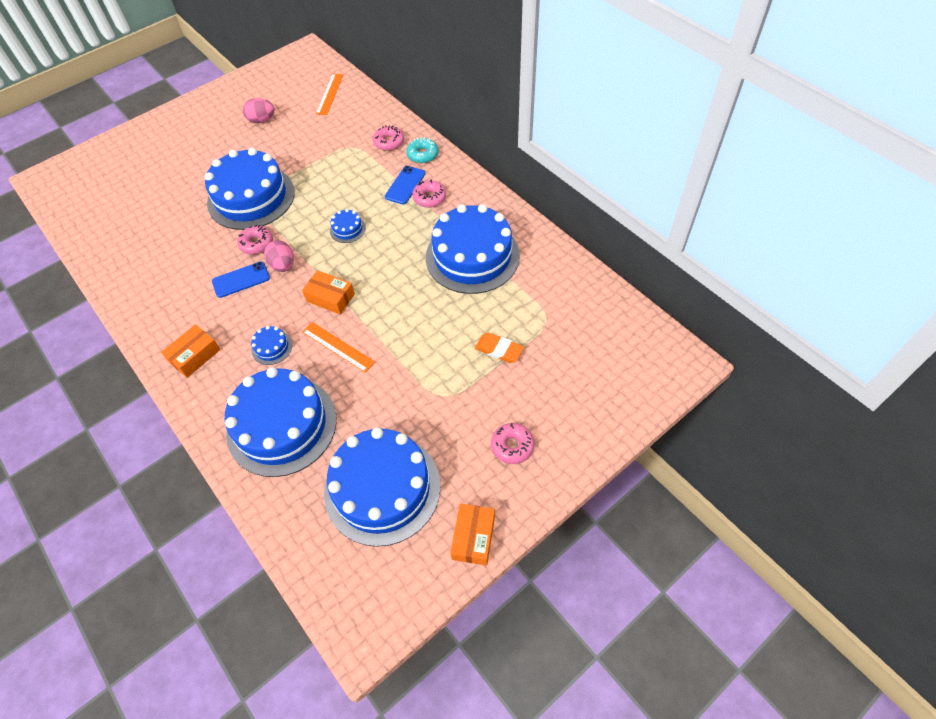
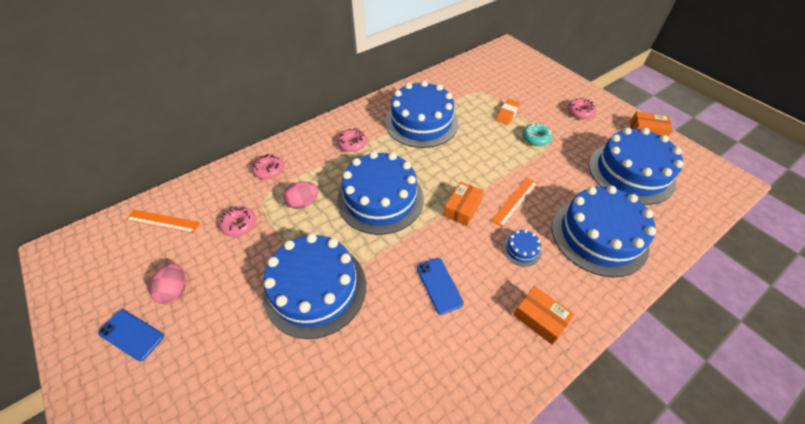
camera: 90 degrees left, 5 degrees down
(256, 244) = (389, 275): pink donut -> pink donut (239, 224)
(283, 265) = (421, 248): pink egg -> pink egg (303, 203)
(347, 229) = (380, 199): blue cake -> blue cake, size x2.50
(405, 185) = (332, 159): blue phone -> blue phone (131, 334)
(423, 155) = (296, 147): turquoise donut -> turquoise donut (535, 138)

